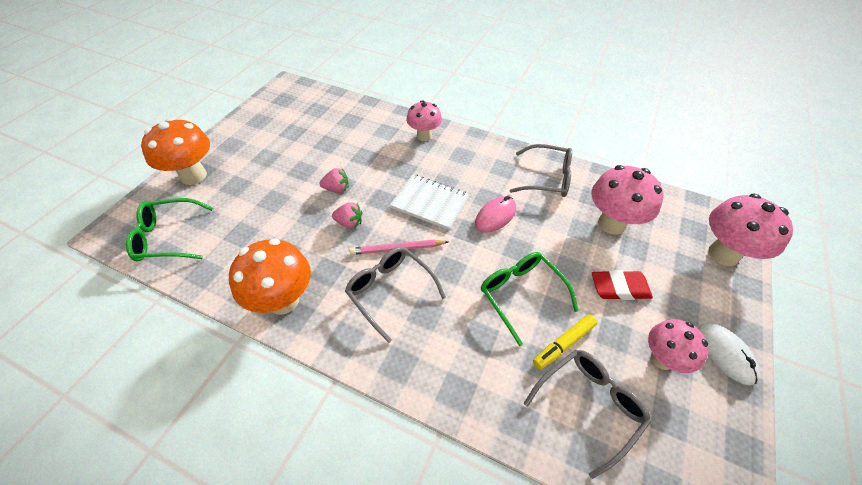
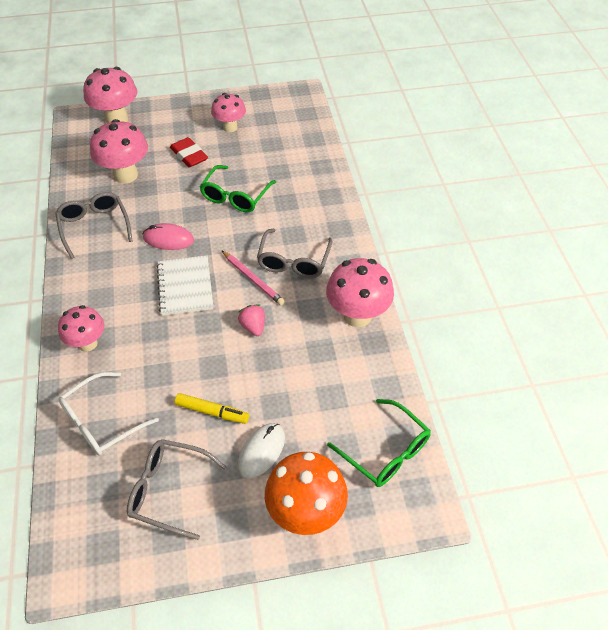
camera: 125 degrees left, 0 degrees up
(283, 300) = (357, 316): orange mushroom -> pink mushroom
(337, 189) = (221, 364): pink strawberry -> none
(357, 122) = (102, 421): none -> white glasses
(563, 344) = (256, 166): yellow marker -> yellow marker (212, 412)
(588, 406) = (287, 145): grey glasses -> grey glasses (170, 490)
(725, 354) = (204, 107): white mouse -> white mouse (261, 451)

